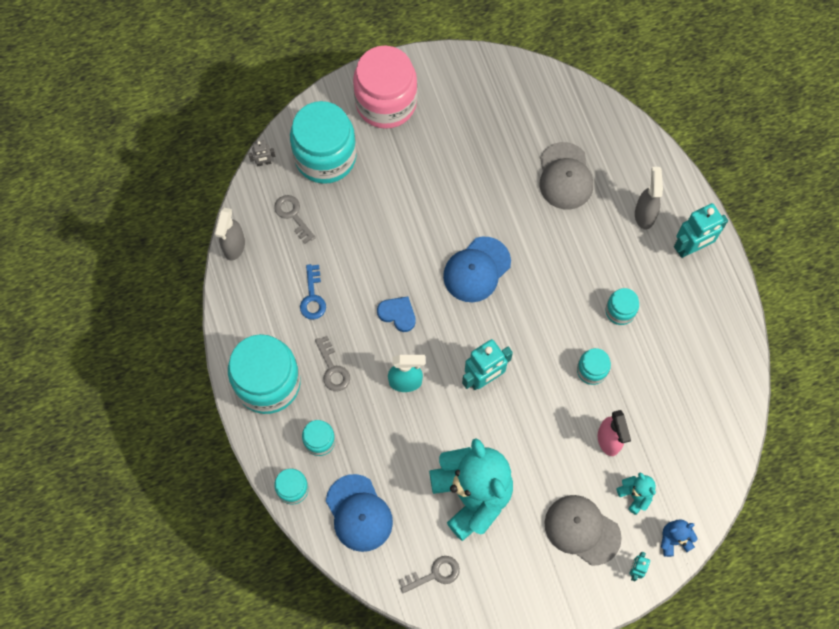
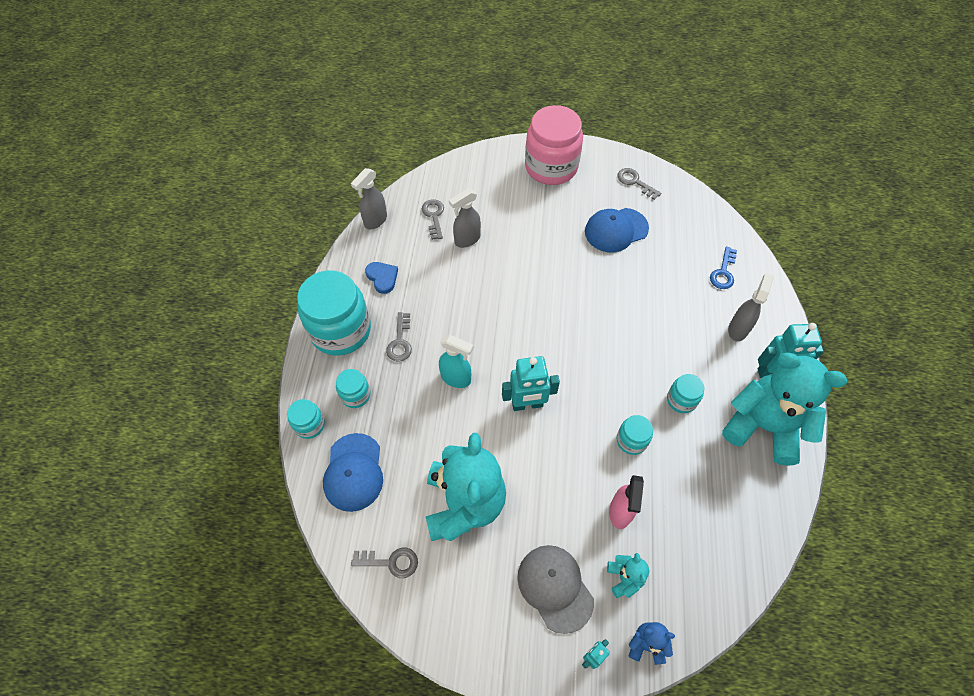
camera: 25 degrees right, 10 degrees down
(264, 163) = (433, 173): grey robot -> none
(312, 297) = (415, 280): blue key -> blue key (723, 272)
(325, 157) = (482, 186): turquoise jar -> none
(341, 228) = (467, 240): none -> grey spray bottle
(398, 314) = (478, 321): blue heart -> blue heart (382, 278)
(476, 269) = (565, 314): blue cap -> blue cap (616, 230)
(481, 86) = (635, 182): none -> grey key
(565, 176) = (677, 272): grey cap -> none
(700, 305) = (763, 426): none -> turquoise teddy bear

